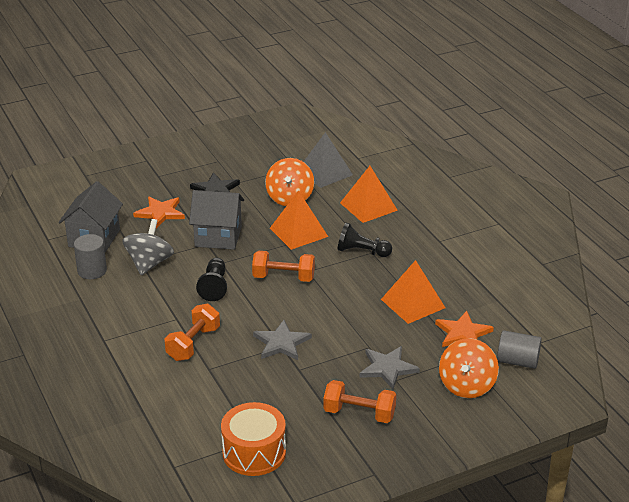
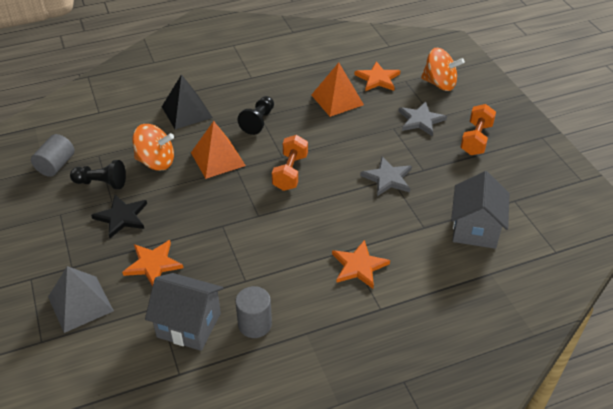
camera: 85 degrees left, 10 degrees up
(149, 263) = (249, 273): grey spinning top -> none
(156, 326) = (359, 266): none -> orange star
(193, 344) = (388, 237): orange dumbbell -> none
(214, 287) = (298, 221): black pawn -> black pawn (101, 183)
(218, 237) = (212, 217): grey house -> grey house (475, 229)
(254, 452) = (530, 201): orange drum -> none
(325, 172) = (116, 135): grey pyramid -> grey pyramid (80, 304)
(368, 206) = (186, 112): orange pyramid -> black pyramid
(517, 361) = (411, 58): grey cylinder -> grey cylinder (56, 165)

